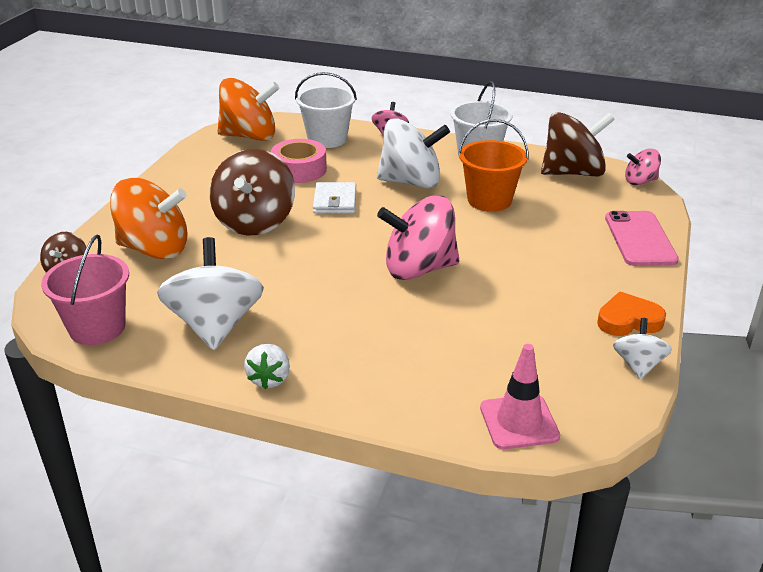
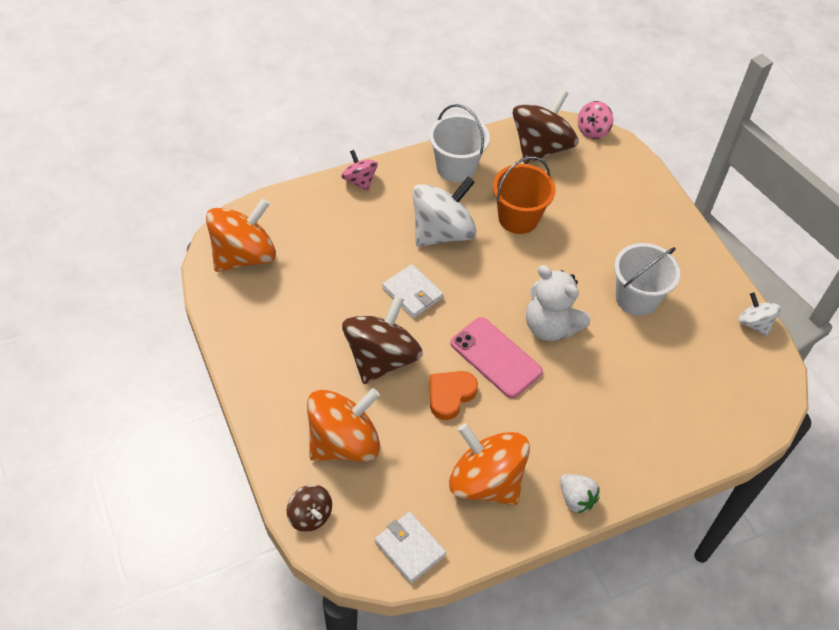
camera: 45 degrees left, 20 degrees up
(97, 328) = (410, 548): pink bucket -> white wallet
(215, 325) = (486, 481): white spinning top -> orange spinning top
(255, 222) = (381, 358): brown spinning top -> brown spinning top turned 120 degrees counterclockwise
(299, 170) = (340, 273): pink tape -> none
(327, 139) = (315, 218): white bucket -> white bucket (636, 298)
(419, 269) = (550, 326): pink spinning top -> white teddy bear
(519, 422) = (741, 419): pink traffic cone -> none
(628, 320) = (715, 286): orange heart -> orange heart (450, 395)
(640, 239) = (649, 198): pink phone -> pink phone (496, 357)

